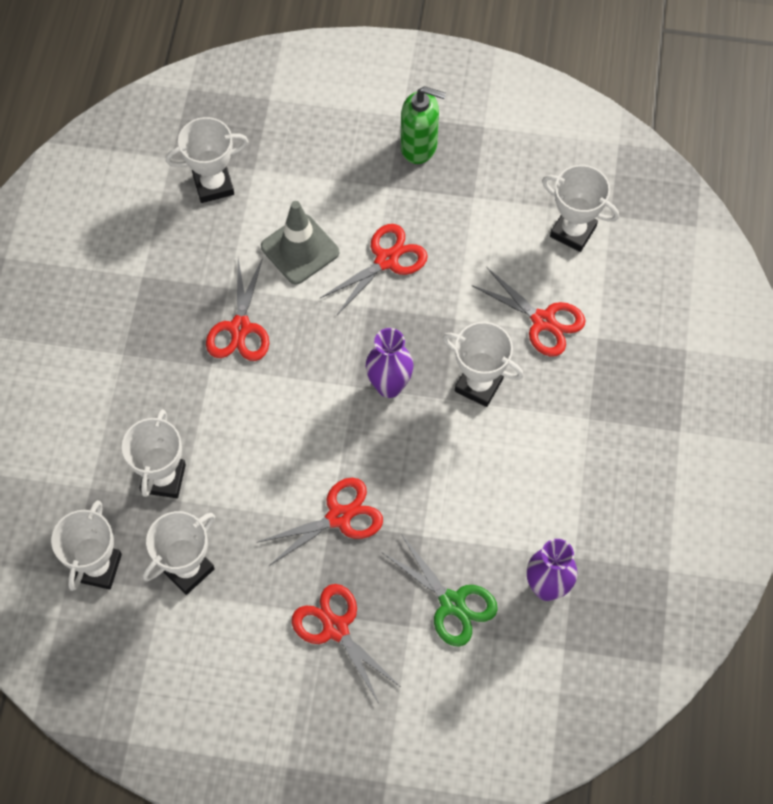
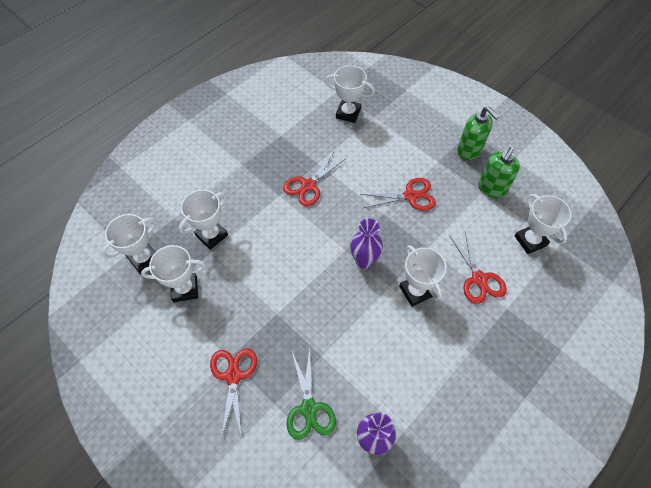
camera: 35 degrees right, 5 degrees down
(300, 249) = (368, 165): grey traffic cone -> none
(339, 517) = (283, 314): red scissors -> none
(482, 187) = (491, 189): none -> green soap dispenser

